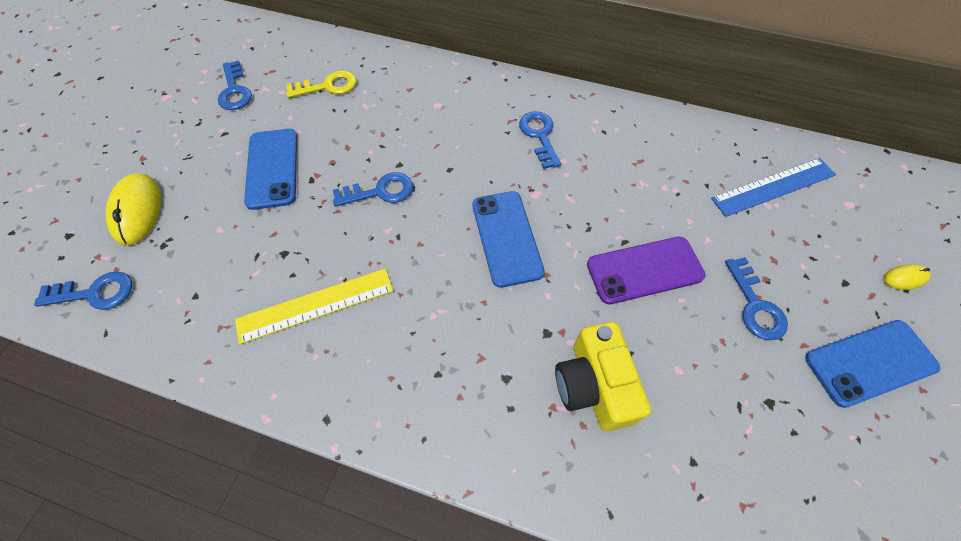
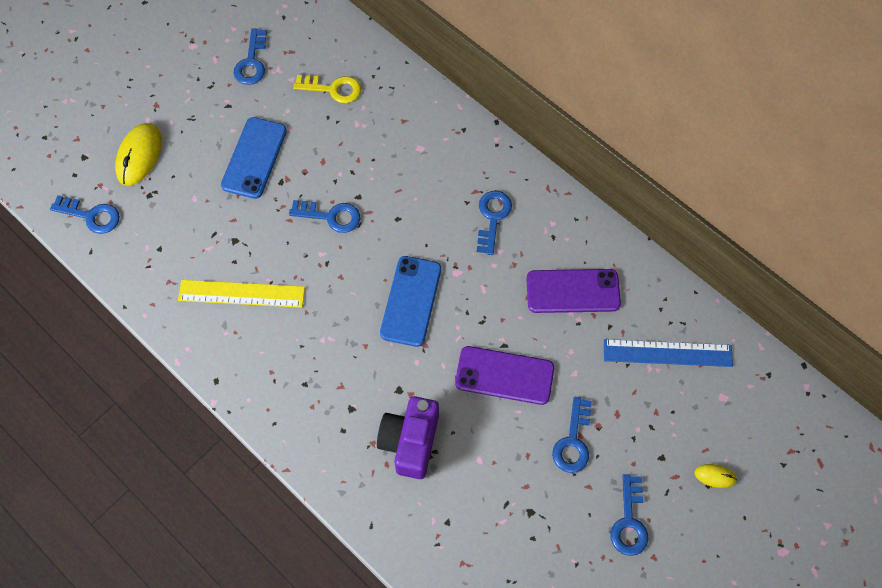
camera: 25 degrees right, 5 degrees up
(593, 385) = (410, 442): yellow camera -> purple camera
(653, 168) = (573, 291): none -> purple phone
(870, 363) = (629, 521): blue phone -> blue key

